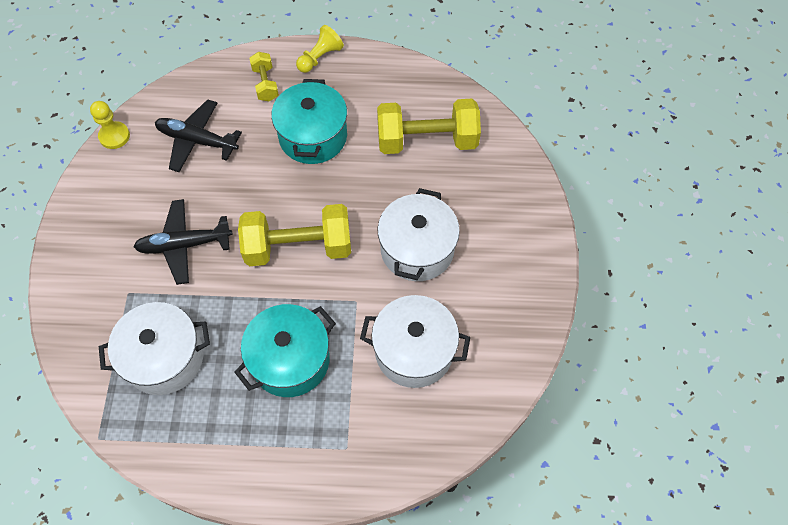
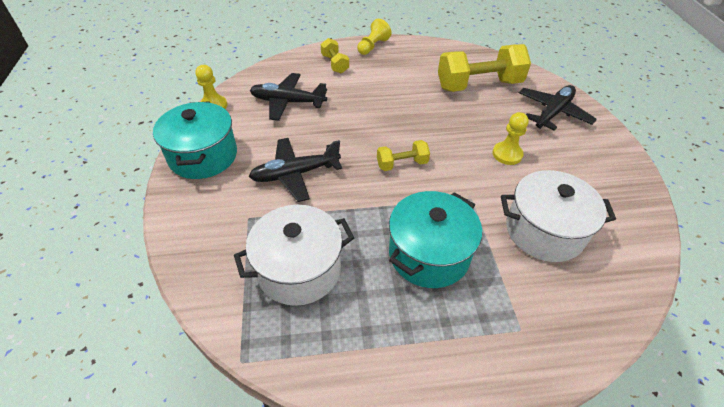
camera: 10 degrees left, 15 degrees down
(298, 247) = (402, 164): yellow dumbbell -> yellow dumbbell, size x0.50
(313, 136) = (385, 91): turquoise pot -> turquoise pot (203, 156)
(417, 249) = (507, 154): white pot -> yellow pawn
(496, 195) = (553, 113): none -> black plane

